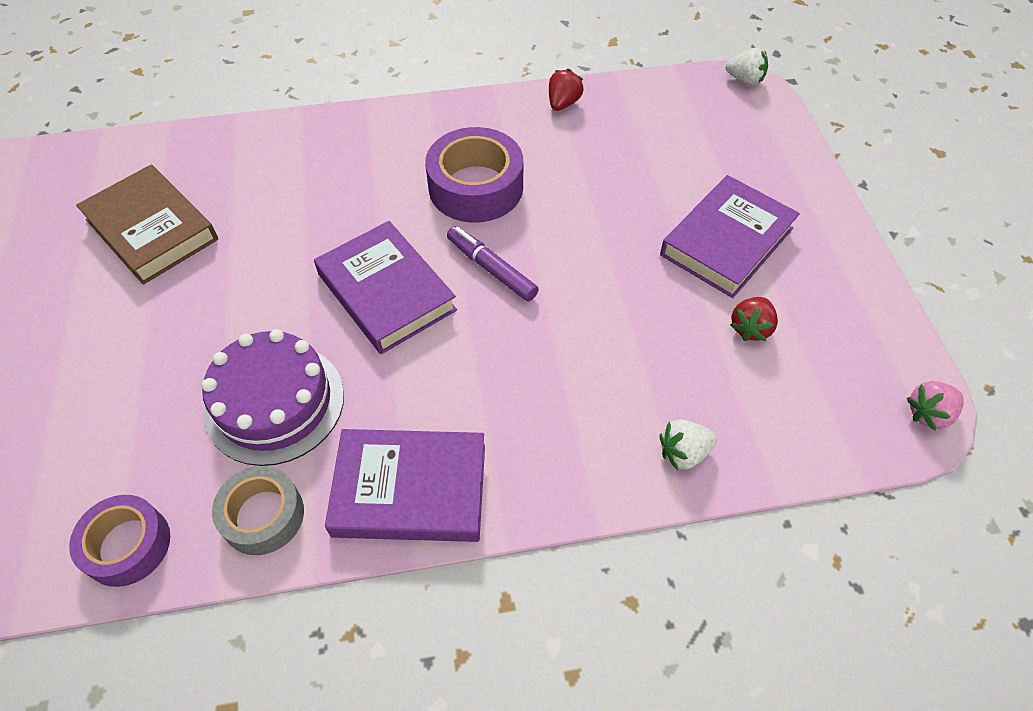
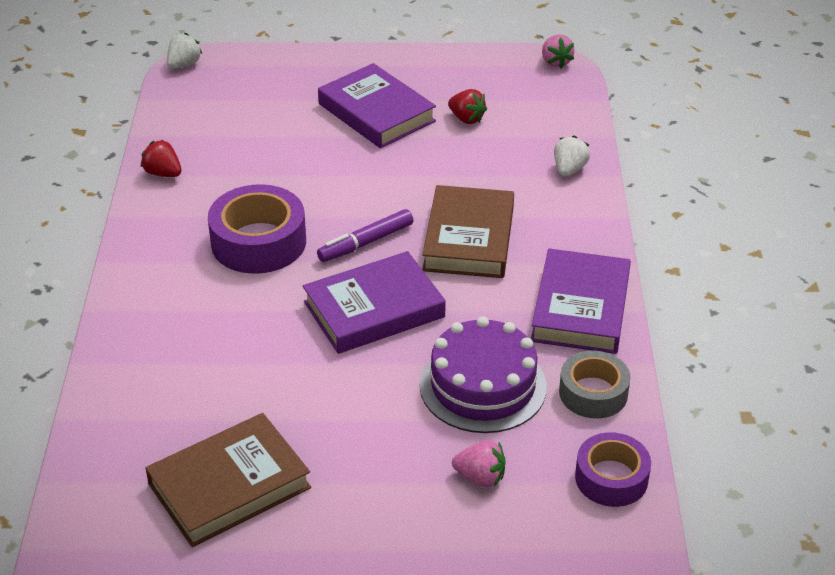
camera: 80 degrees left, 15 degrees down
(142, 416) = (480, 477): none -> pink strawberry
(517, 359) = (468, 238): none -> brown book
(683, 453) = (569, 169): white strawberry -> white strawberry turned 150 degrees counterclockwise

